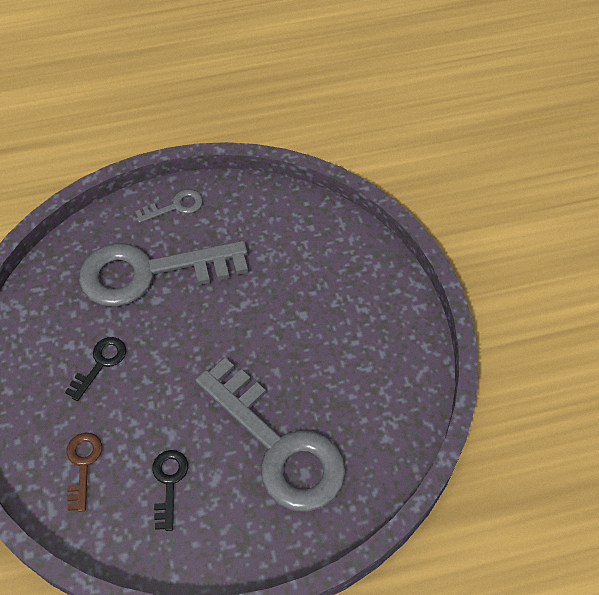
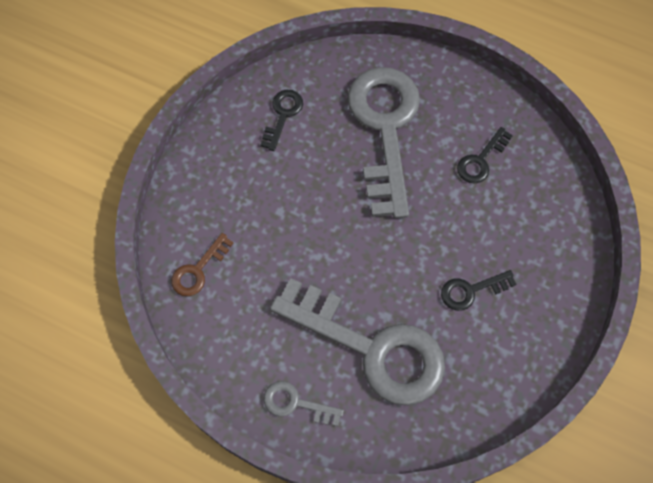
camera: 140 degrees left, 10 degrees up
(83, 464) = (535, 218): brown key -> brown key (198, 270)
(376, 391) = (283, 115): none -> black key

